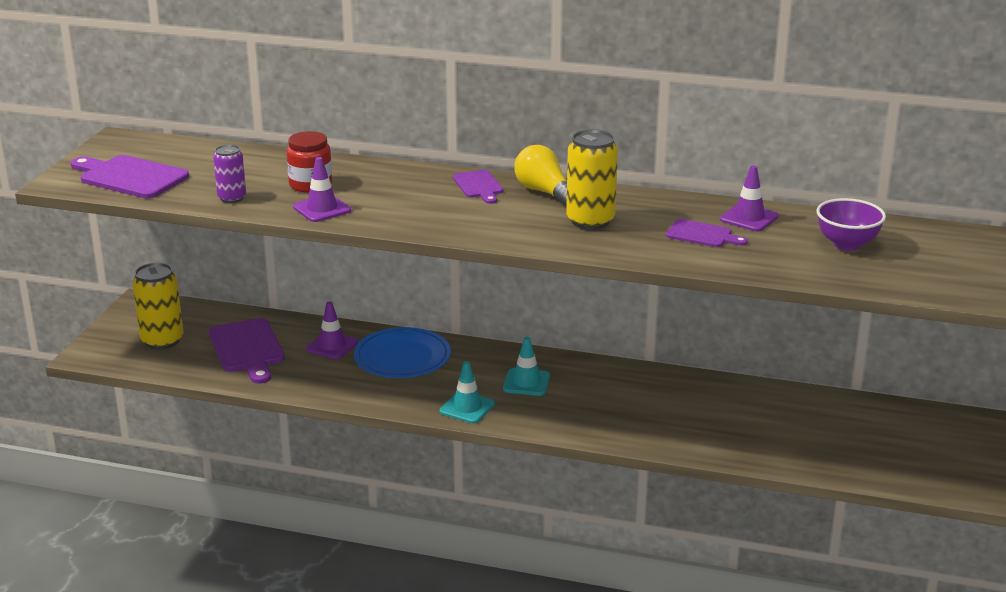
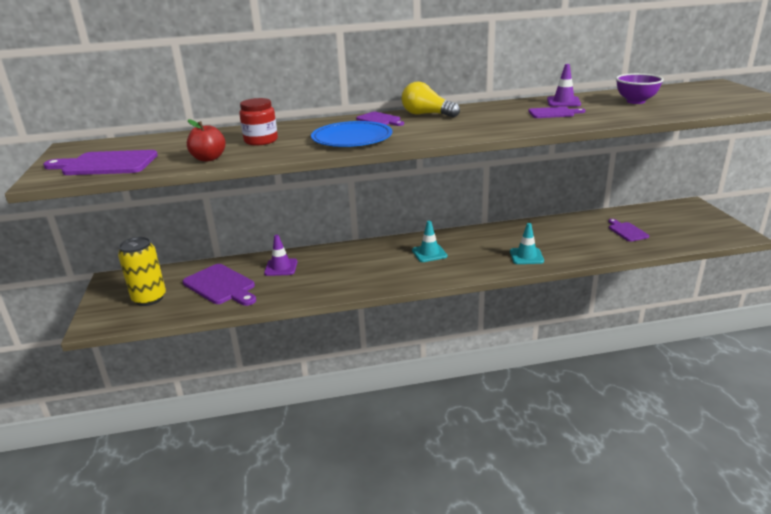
camera: 25 degrees left, 0 degrees up
(232, 198) = (208, 158): purple can -> red apple
(322, 209) = (288, 150): purple traffic cone -> none
(402, 357) = (335, 261): blue plate -> blue plate (352, 138)
(467, 408) = (409, 278): turquoise traffic cone -> turquoise traffic cone (526, 256)
(590, 221) = (478, 120): yellow can -> none
(834, 435) = (626, 231): none -> purple cutting board

